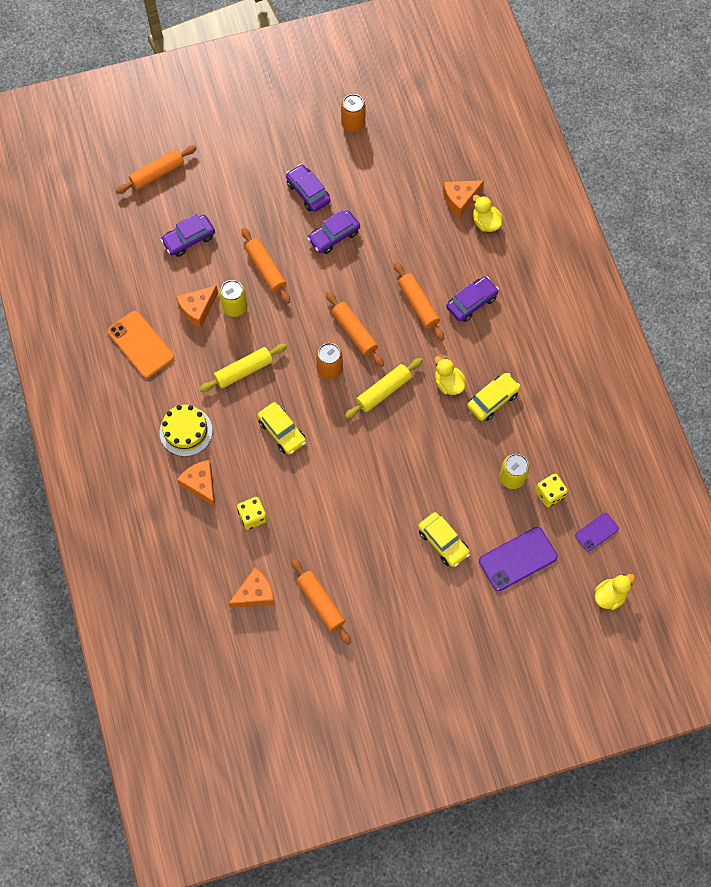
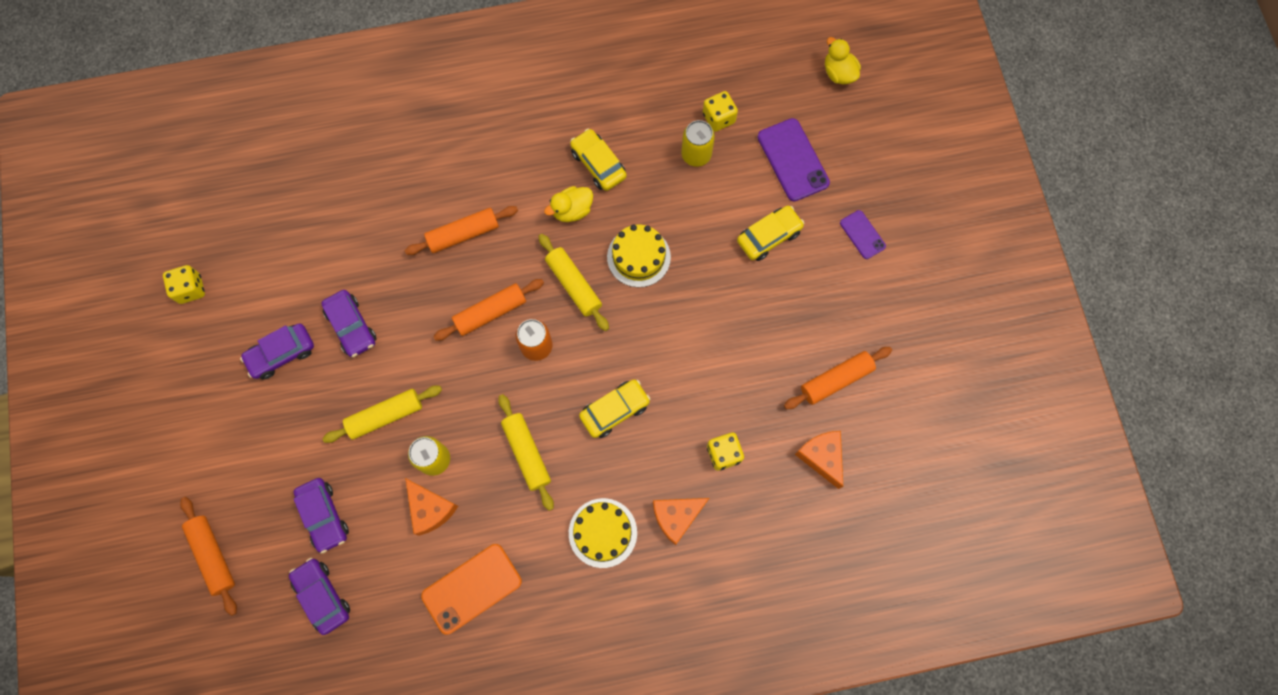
camera: 85 degrees left, 5 degrees up
(266, 269) = (385, 415): orange rolling pin -> yellow rolling pin
(353, 124) = (190, 289): orange can -> yellow dice
(413, 438) = (638, 257): none -> yellow cake
(460, 199) = (327, 171): orange cheese -> none
(471, 302) = (469, 173): purple car -> purple car (322, 596)
(485, 222) = (364, 146): yellow duck -> none
(596, 532) = (766, 76): purple phone -> purple phone (862, 234)

